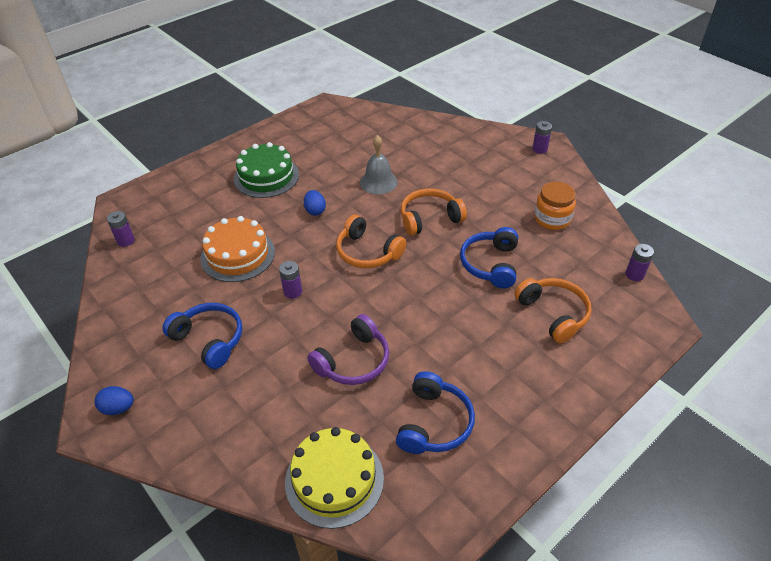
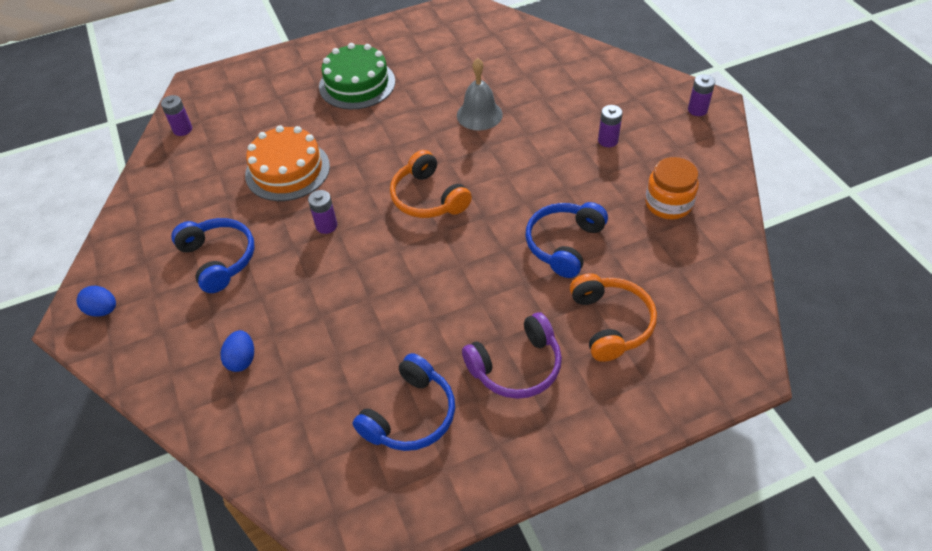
camera: 20 degrees right, 5 degrees up
(315, 211) = (392, 135): blue egg -> blue egg (242, 360)
(334, 479) = (277, 446): yellow cake -> none
(353, 361) = (355, 321): purple headphones -> purple headphones (516, 366)
(429, 218) = (518, 172): orange headphones -> none
(634, 274) = (739, 298): purple battery -> purple battery (608, 140)

